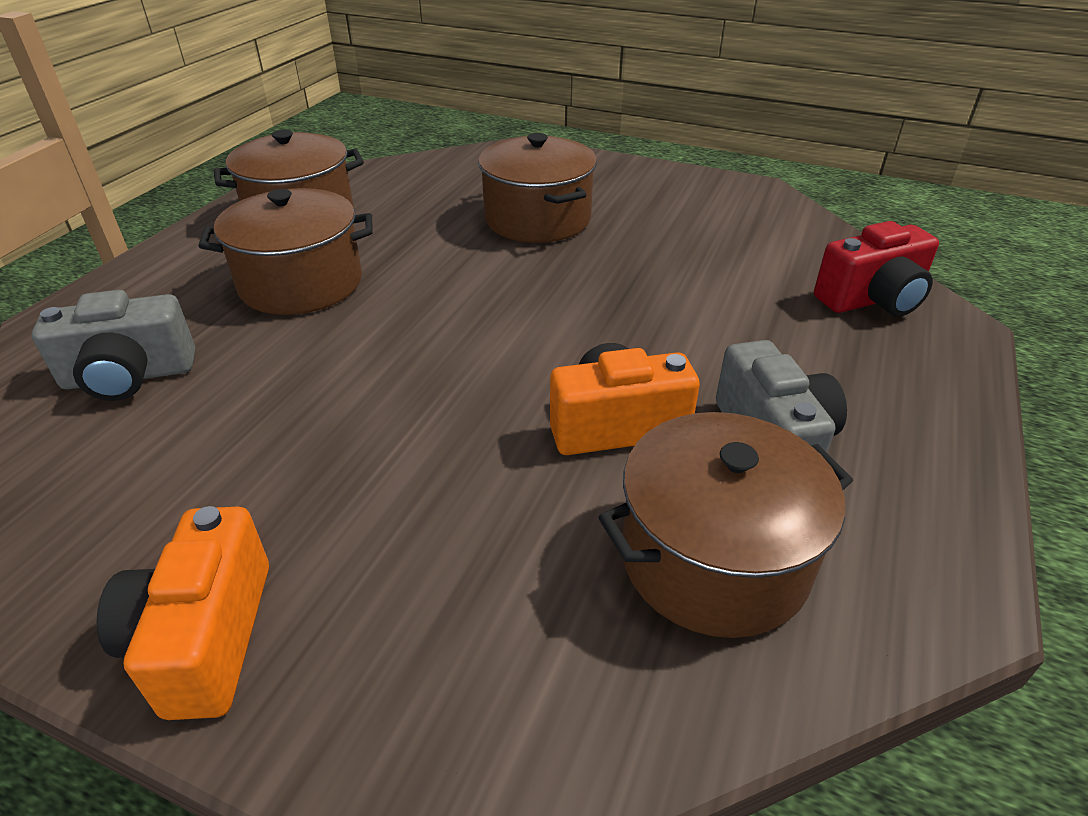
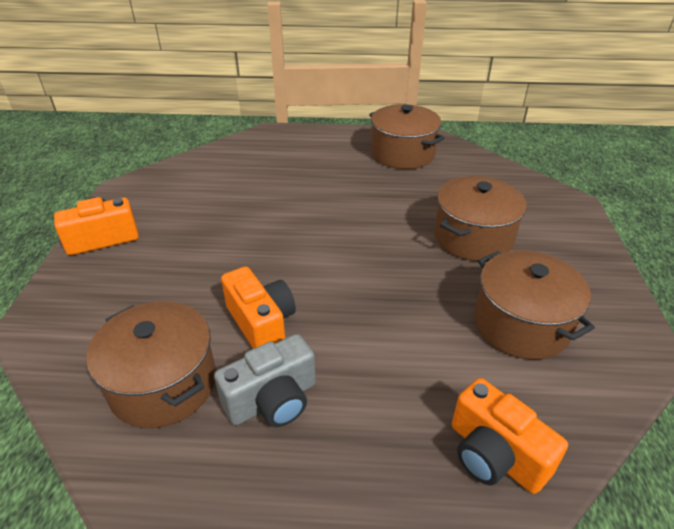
camera: 70 degrees right, 0 degrees up
(129, 376) = (241, 163): grey camera -> none
(301, 283) = (336, 178): brown pot -> brown pot (521, 324)
(872, 299) = (494, 455): red camera -> orange camera

